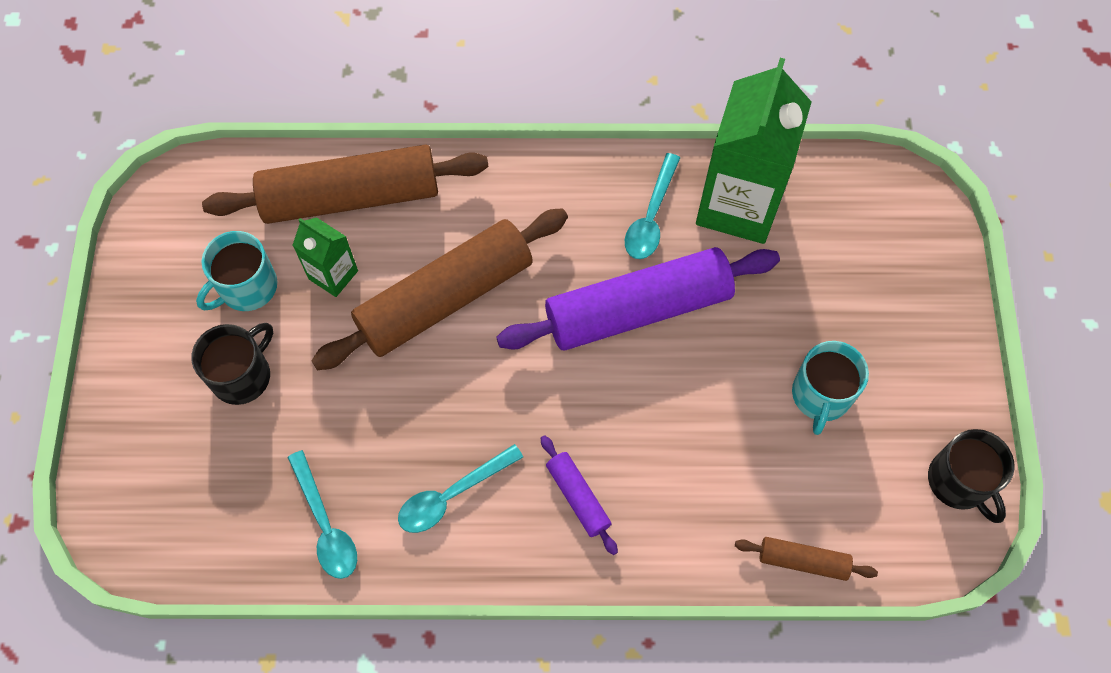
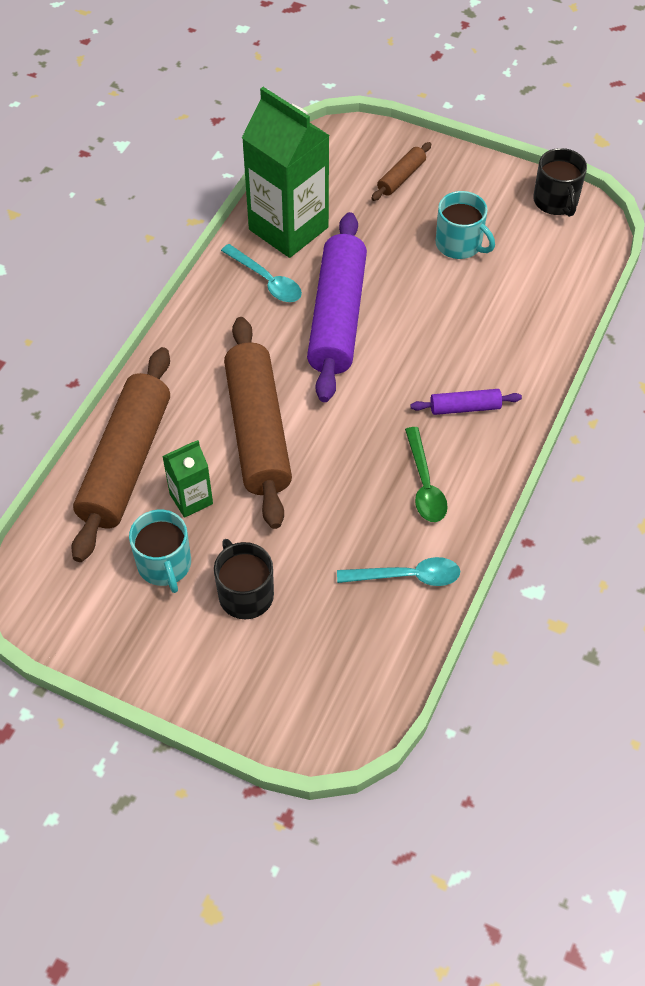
camera: 65 degrees left, 10 degrees down
(452, 495) = (424, 484): turquoise spoon -> green spoon
(803, 561) = (571, 301): brown rolling pin -> brown rolling pin (401, 177)
(959, 482) = (556, 201): black mug -> black mug turned 75 degrees clockwise

